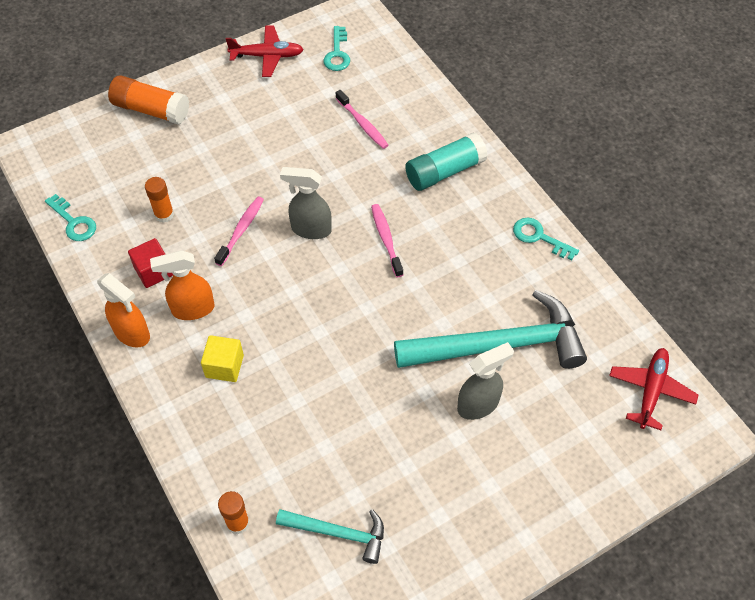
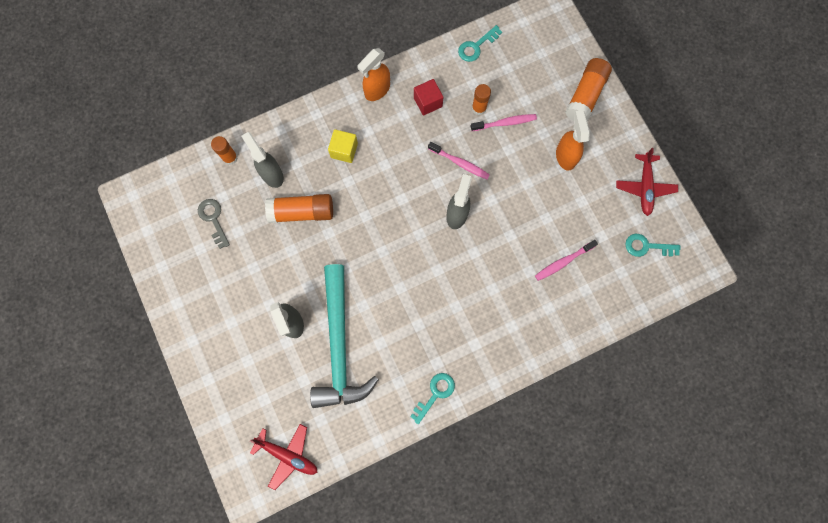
camera: 95 degrees right, 20 degrees up
(192, 309) = (393, 129): orange spray bottle -> orange spray bottle (565, 156)
(263, 458) = (272, 174): none -> grey spray bottle
(319, 411) = (302, 212): none -> orange glue stick
(338, 533) = (213, 219): turquoise hammer -> grey key
(386, 239) = (443, 271): pink toothbrush -> pink toothbrush (505, 123)
(445, 171) = (508, 325): turquoise glue stick -> none

